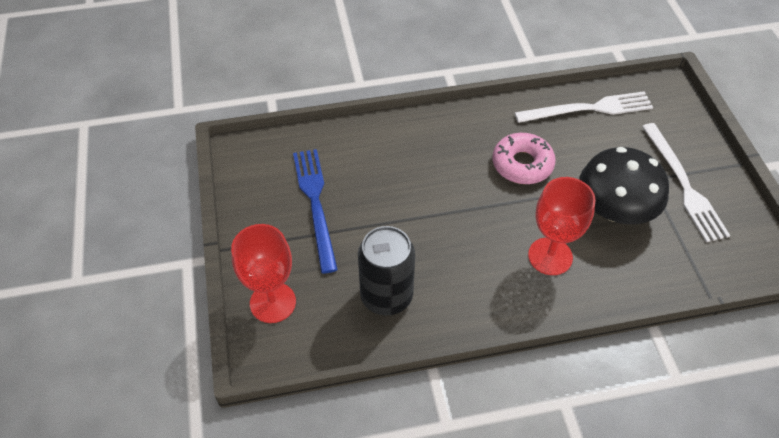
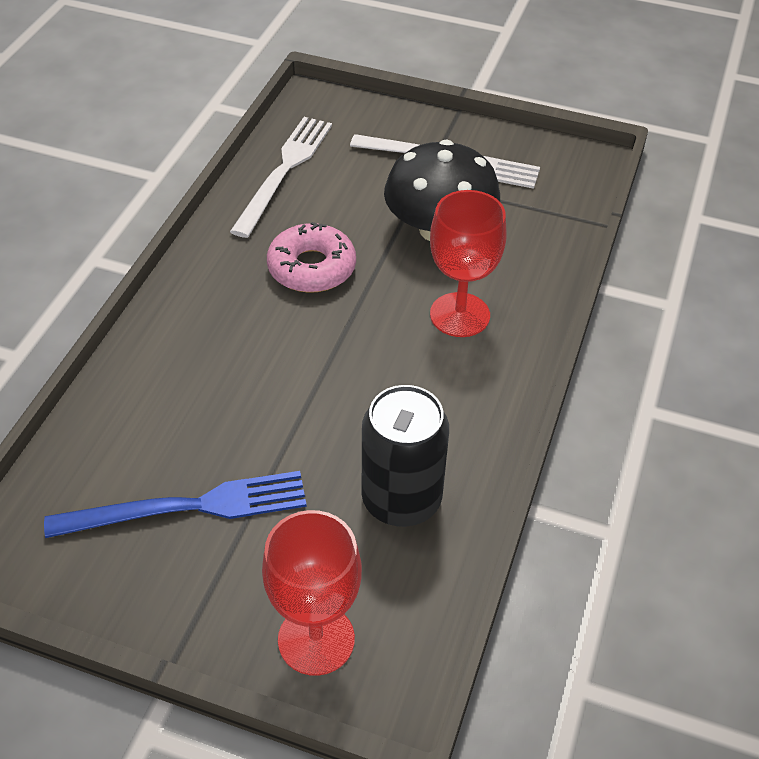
camera: 60 degrees left, 5 degrees down
(315, 204) = (188, 507): blue fork -> blue fork turned 150 degrees clockwise

